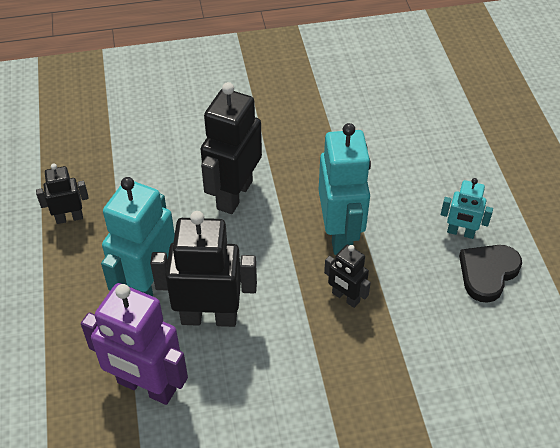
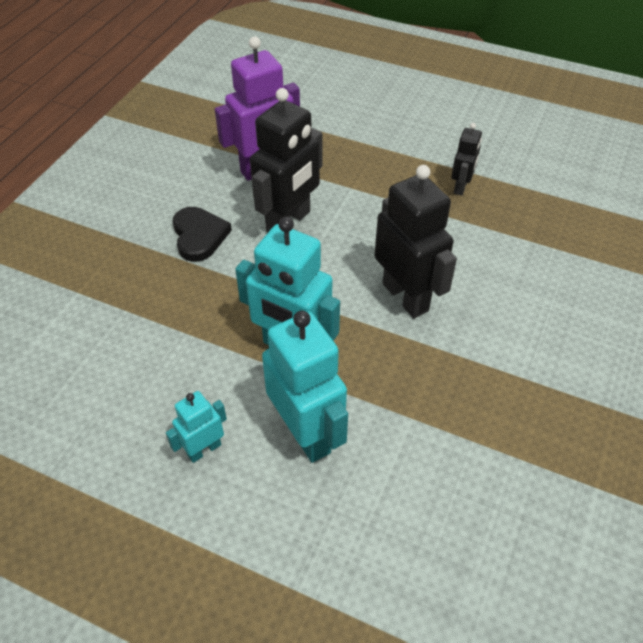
camera: 125 degrees right, 0 degrees up
(148, 285) = (350, 202): turquoise robot -> turquoise robot (306, 433)
(345, 297) = (224, 310): black robot -> none
(487, 273) = (141, 436): black heart -> black heart (199, 236)

